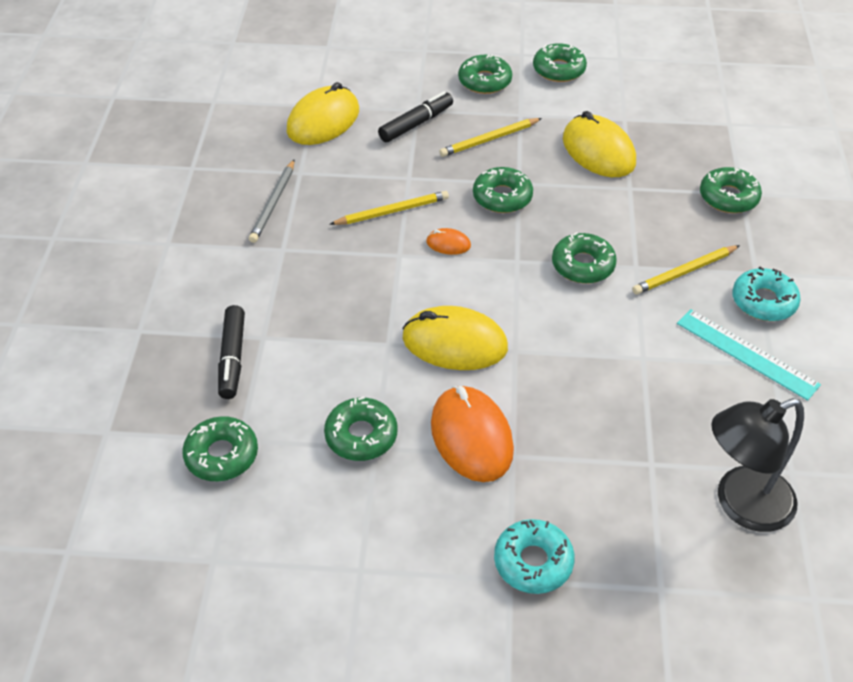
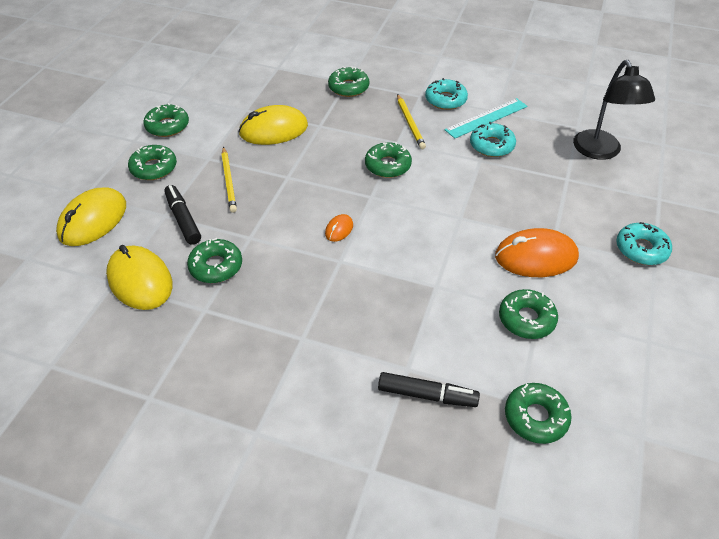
camera: 75 degrees left, 0 degrees up
(274, 203) = (238, 336): grey pencil -> none
(392, 211) = (286, 255): yellow pencil -> none
(454, 343) = (445, 247): yellow mouse -> yellow mouse (93, 220)
(502, 197) = (299, 189): green donut -> green donut (216, 266)
(683, 367) = (491, 145): none -> turquoise donut

